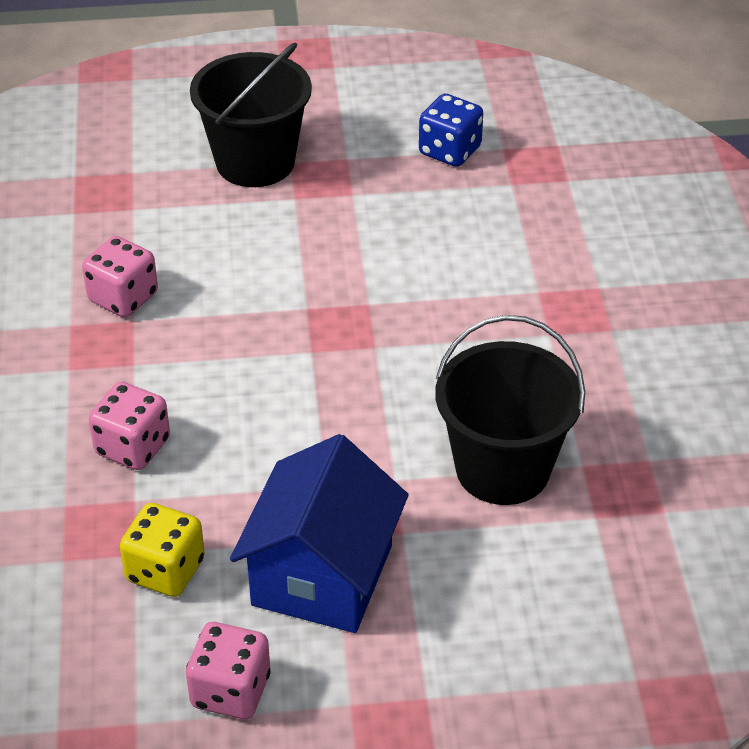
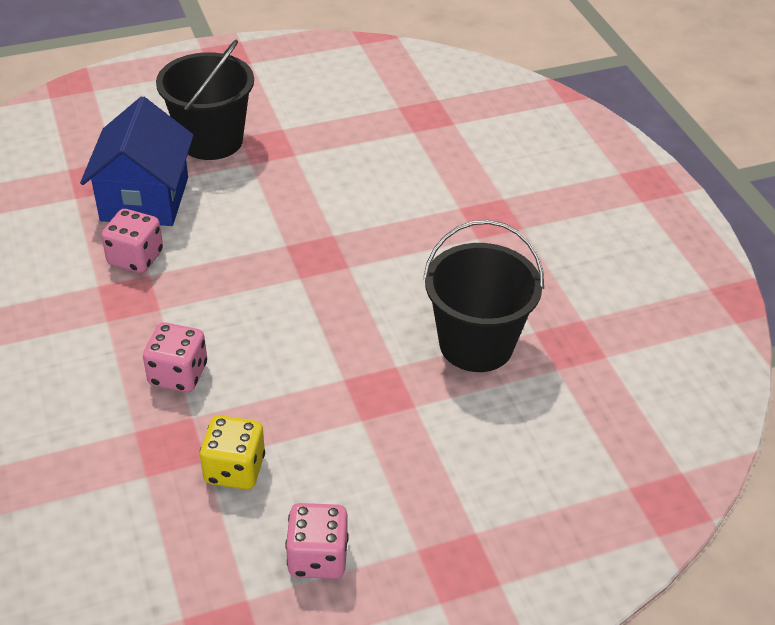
camera: 15 degrees left, 0 degrees up
(322, 575) = (363, 450): blue house -> blue house (145, 199)
(450, 151) = (359, 113): blue dice -> none

